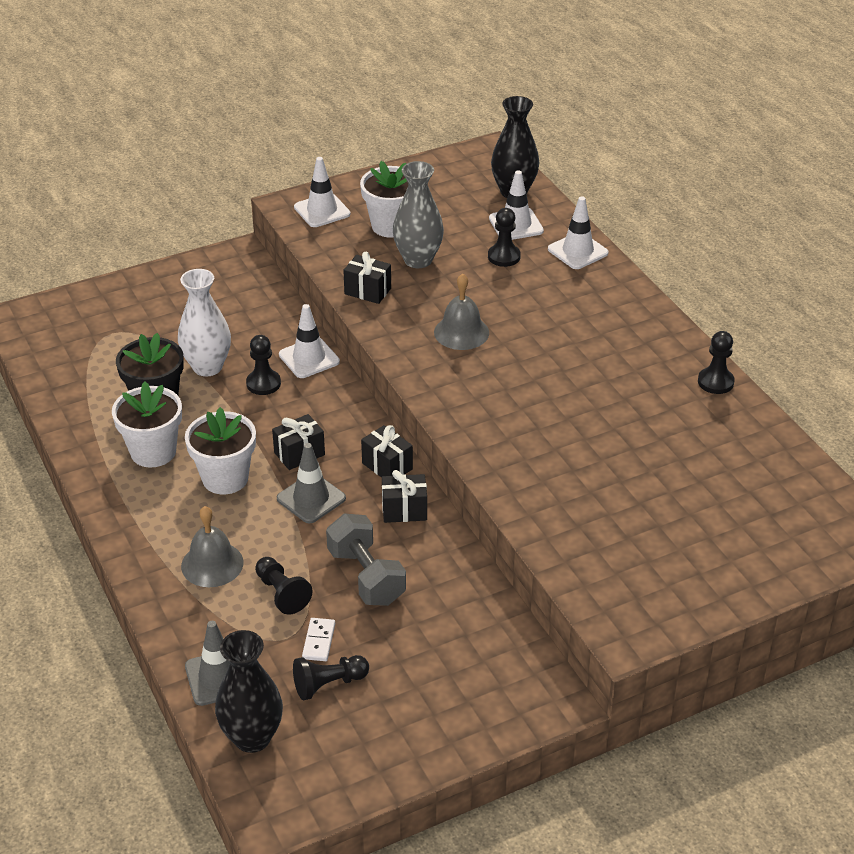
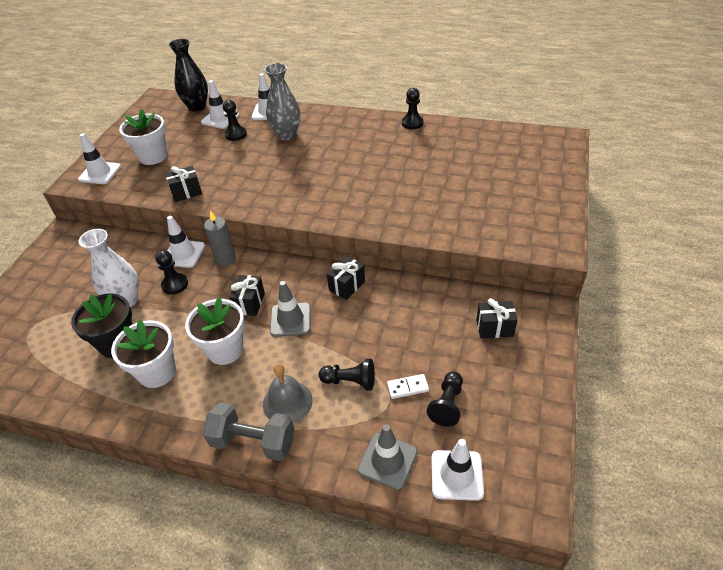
camera: 45 degrees left, 5 degrees up
(252, 737) = (457, 475): black vase -> white traffic cone
(319, 641) = (407, 387): white domino -> white domino turned 60 degrees counterclockwise
(337, 393) = (225, 259): none -> grey candle
(366, 576) = (379, 333): grey dumbbell -> grey dumbbell (253, 441)
(387, 466) = (306, 272): black gift -> black gift (494, 328)
(418, 260) = (192, 162): grey vase -> grey vase (286, 135)
(461, 332) = (267, 178): grey bell -> none

